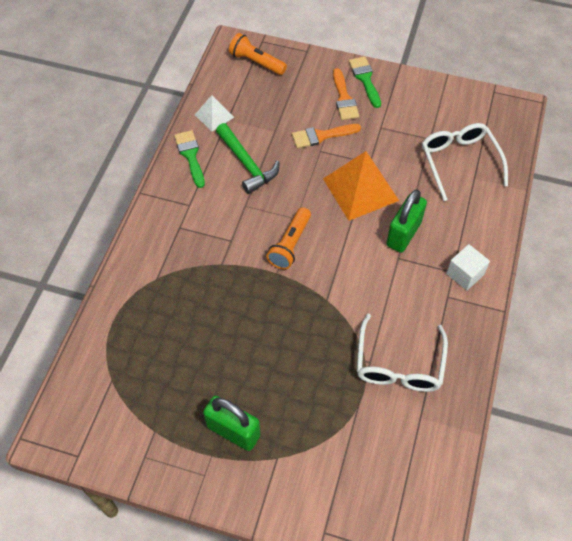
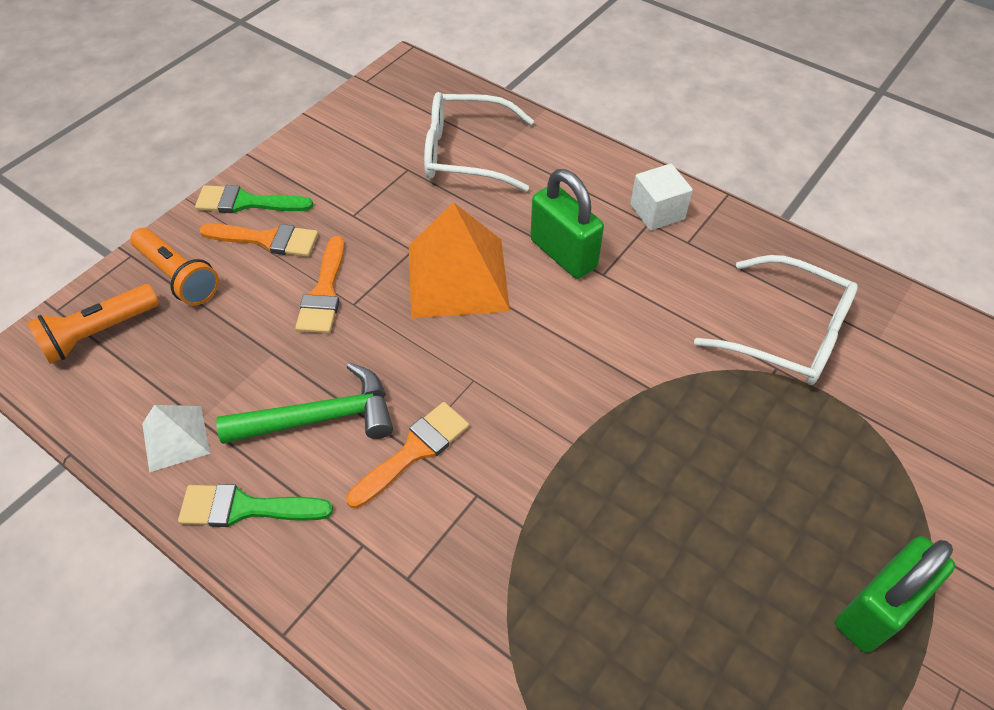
camera: 70 degrees left, 5 degrees down
(244, 207) = (414, 451): none -> orange brush
(290, 244) = (523, 404): orange flashlight -> orange flashlight (178, 276)

